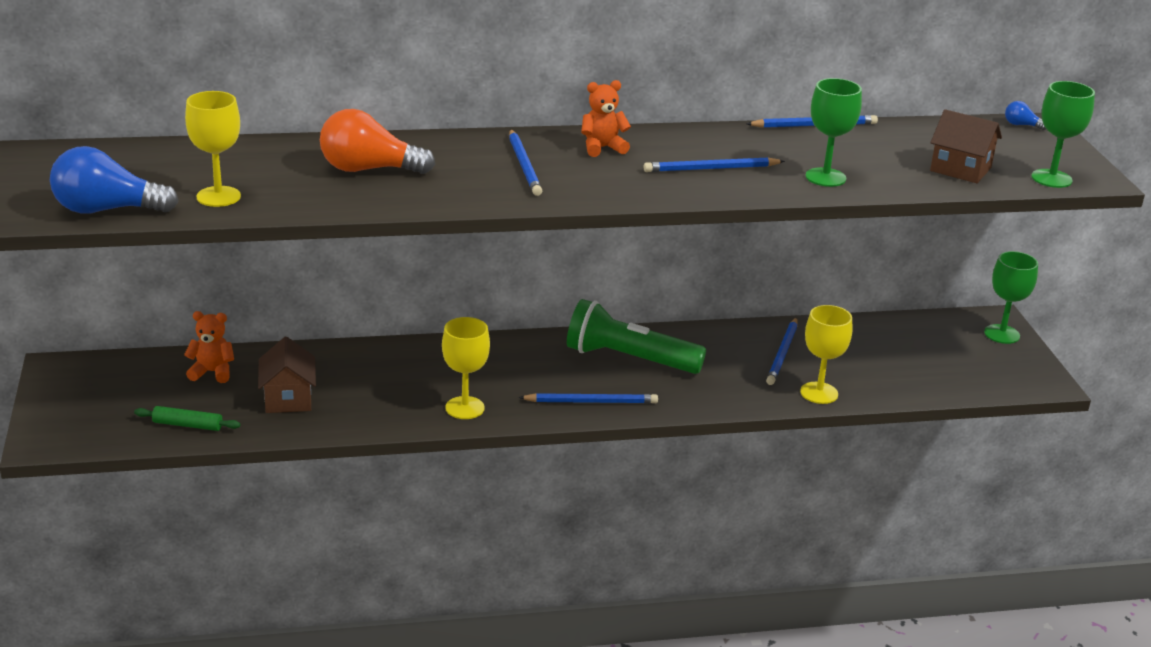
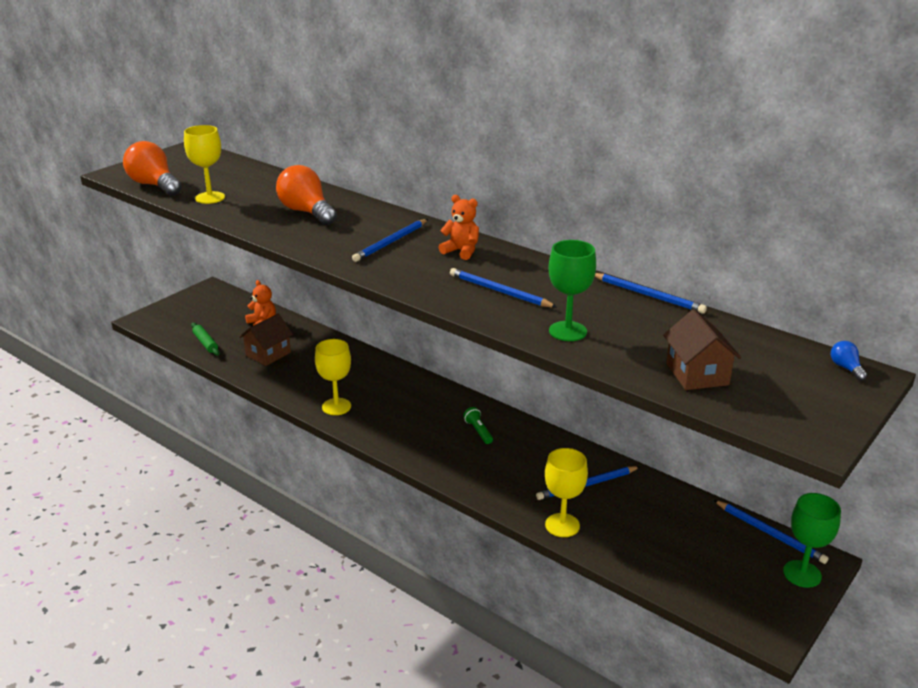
camera: 50 degrees right, 0 degrees up
(107, 210) = (154, 185): blue light bulb -> orange light bulb
(591, 402) = (407, 443): blue pencil -> blue pencil (769, 533)
(629, 359) = (478, 431): green flashlight -> green flashlight, size x0.40
(1051, 178) = (769, 418): green goblet -> none

